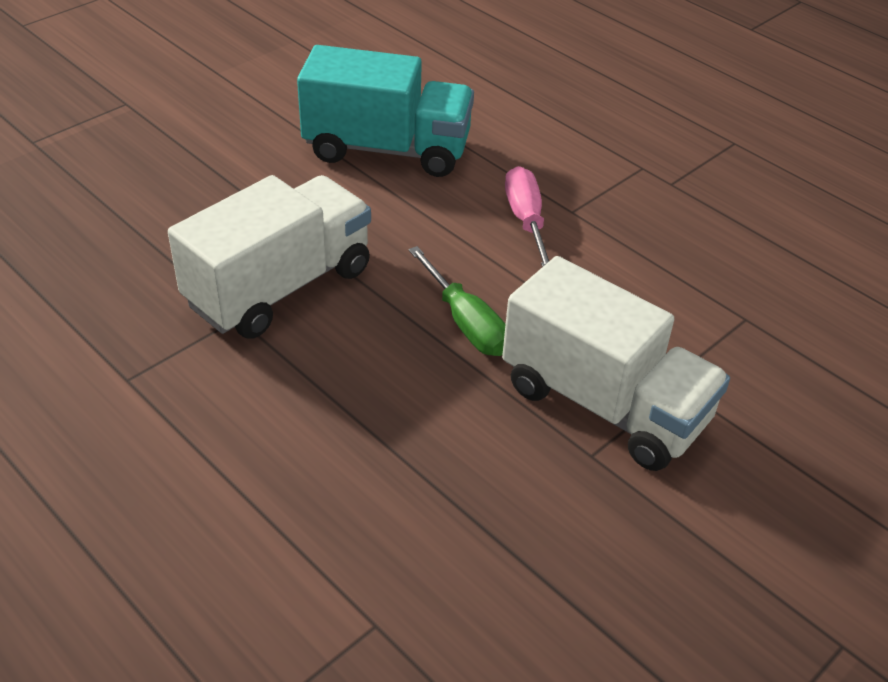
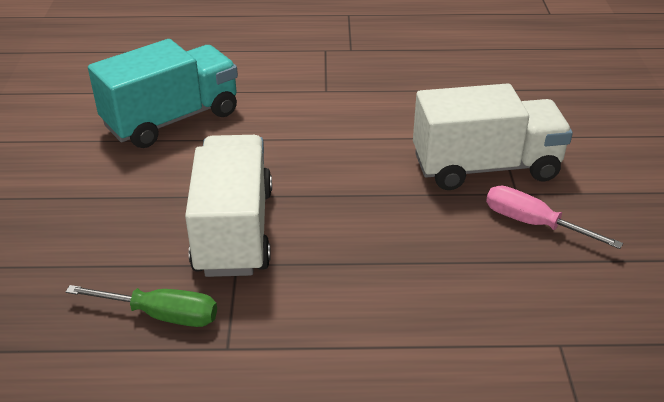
camera: 45 degrees left, 5 degrees down
(466, 323) = (365, 177): green screwdriver -> green screwdriver (162, 315)
(526, 220) = (310, 108): pink screwdriver -> pink screwdriver (532, 223)

